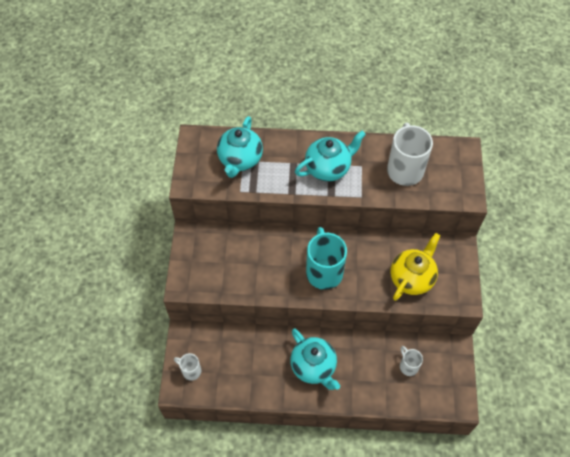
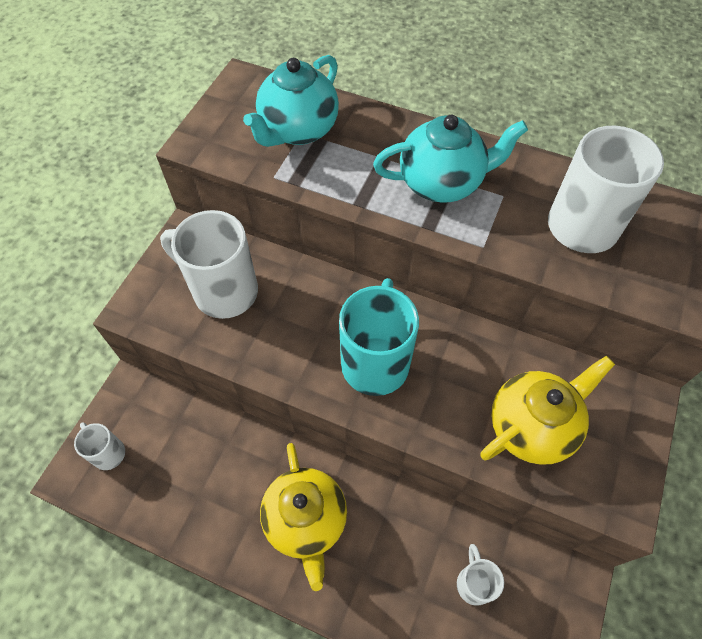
camera: 20 degrees right, 0 degrees up
(226, 260) = (223, 291): none -> white mug
(313, 367) = (306, 521): turquoise teapot -> yellow teapot

